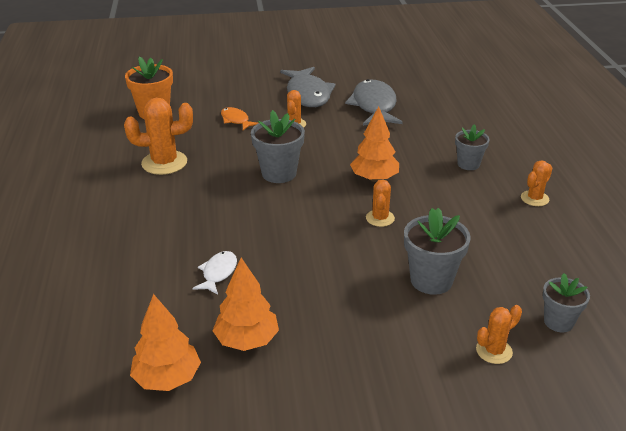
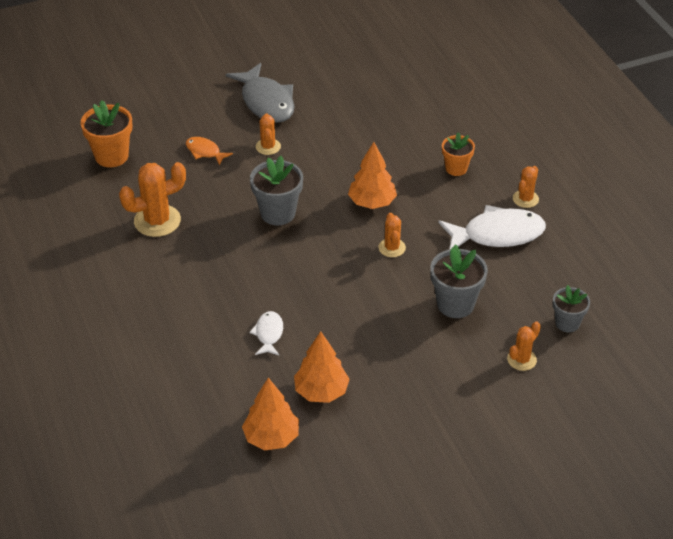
camera: 15 degrees left, 10 degrees up
(374, 106) = (341, 107): grey fish -> none
(468, 164) = (456, 168): grey flower pot -> orange flower pot
(496, 224) = (497, 234): none -> white fish

